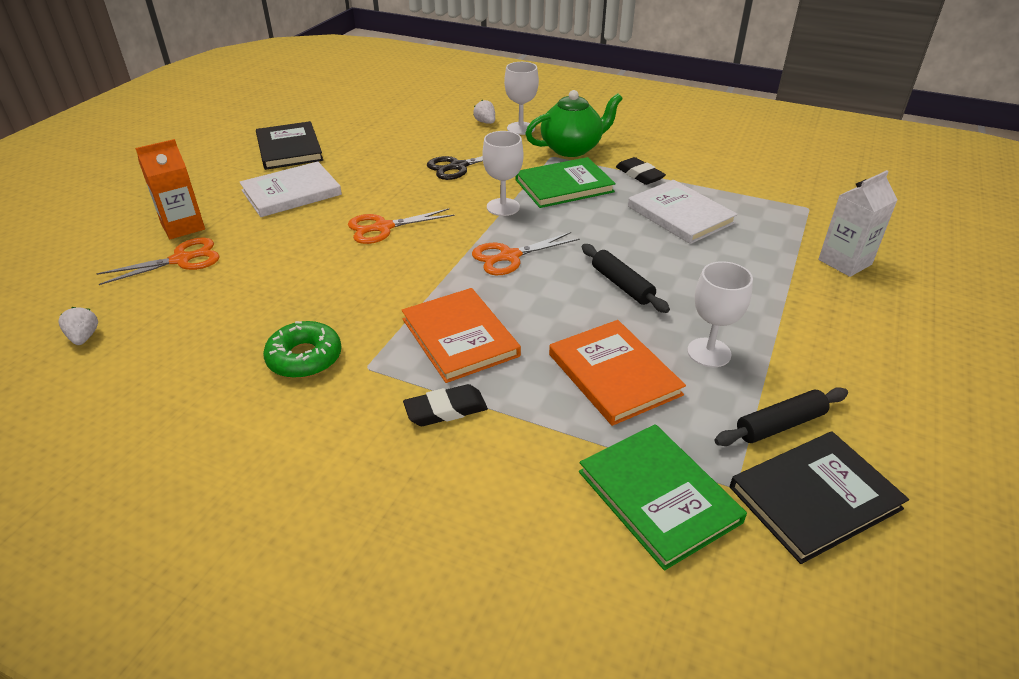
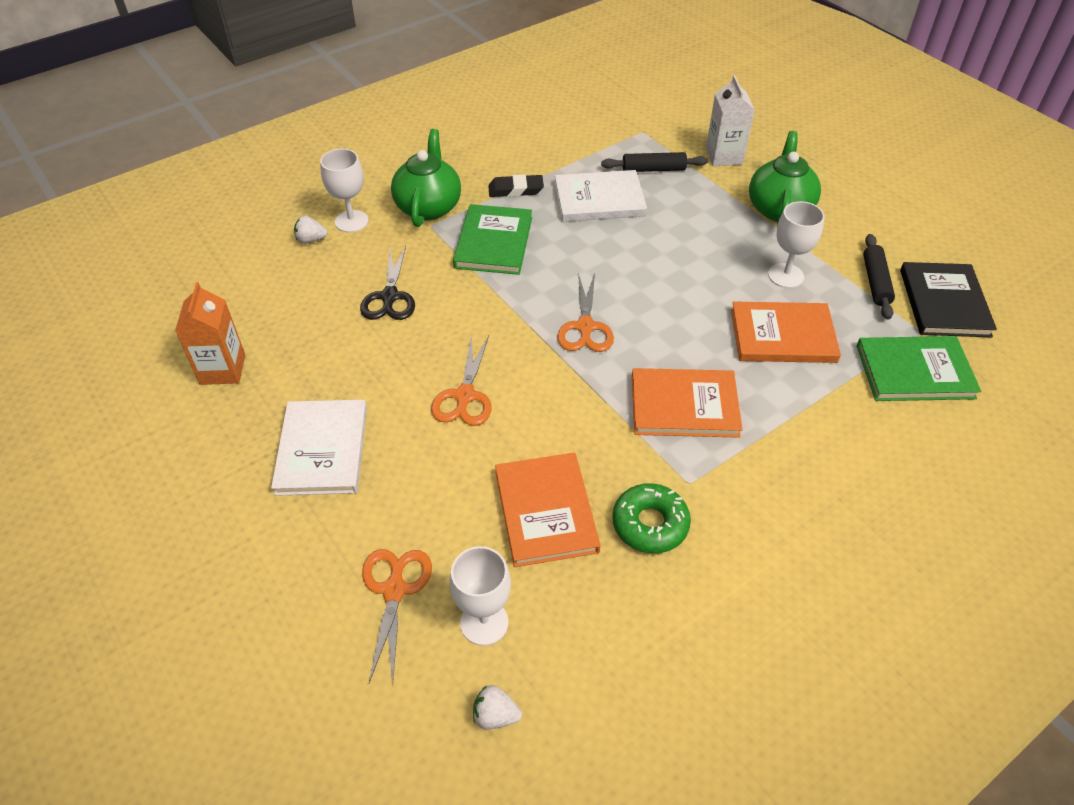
camera: 60 degrees left, 10 degrees up
(183, 226) = (316, 574): orange carton -> orange carton (222, 369)
(288, 300) = (546, 511): none -> orange book
(289, 148) = (205, 421): black book -> none
(446, 410) = (773, 449): black eraser -> none
(503, 207) = (497, 297): white goblet -> white goblet (484, 622)
(622, 285) = (675, 279): black rolling pin -> black rolling pin (653, 169)
(812, 320) = (779, 208): none -> green teapot

